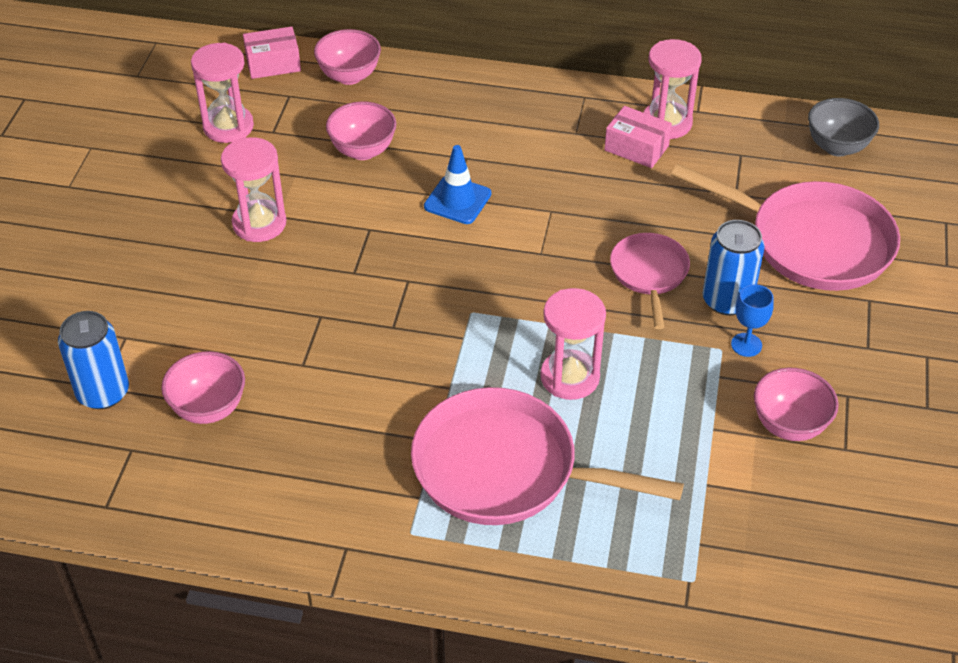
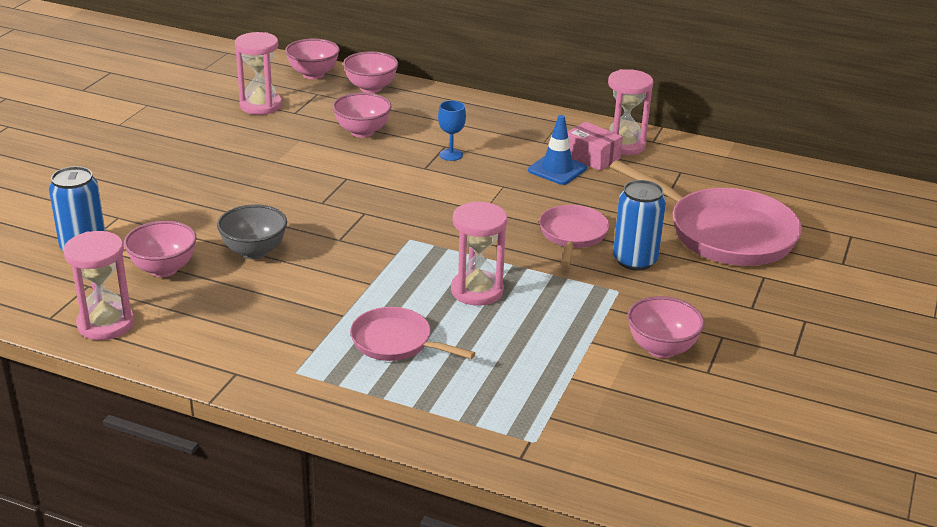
camera: 10 degrees right, 15 degrees down
(259, 223) = (258, 164): pink hourglass -> pink hourglass (105, 324)
(273, 64) = (313, 74): pink box -> pink bowl
(457, 200) = (427, 170): blue traffic cone -> blue traffic cone (557, 169)
(506, 469) = (396, 342): pink pan -> pink pan, size x0.55
(746, 345) = (641, 291): blue goblet -> blue goblet (451, 155)
(837, 147) = (767, 177): grey bowl -> grey bowl (254, 251)

